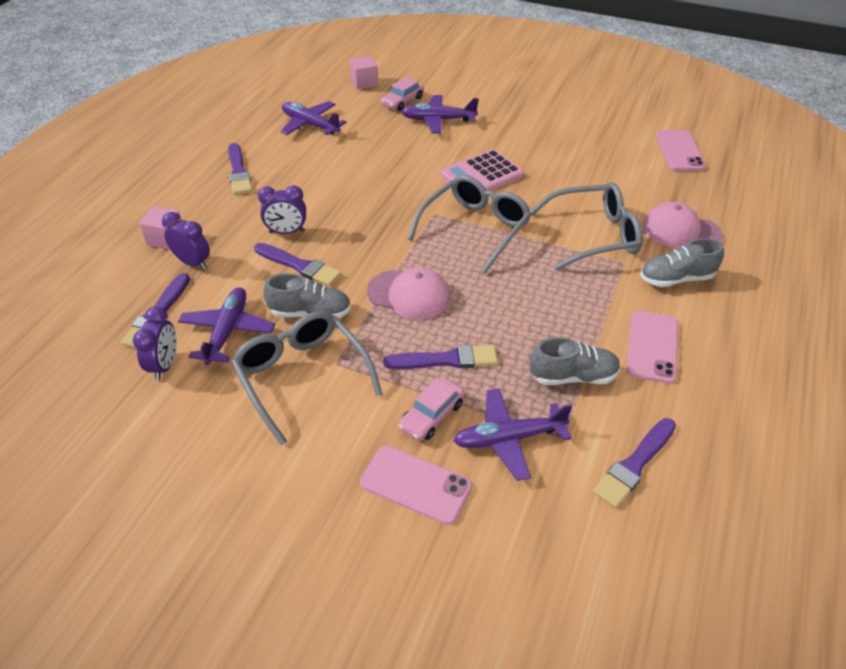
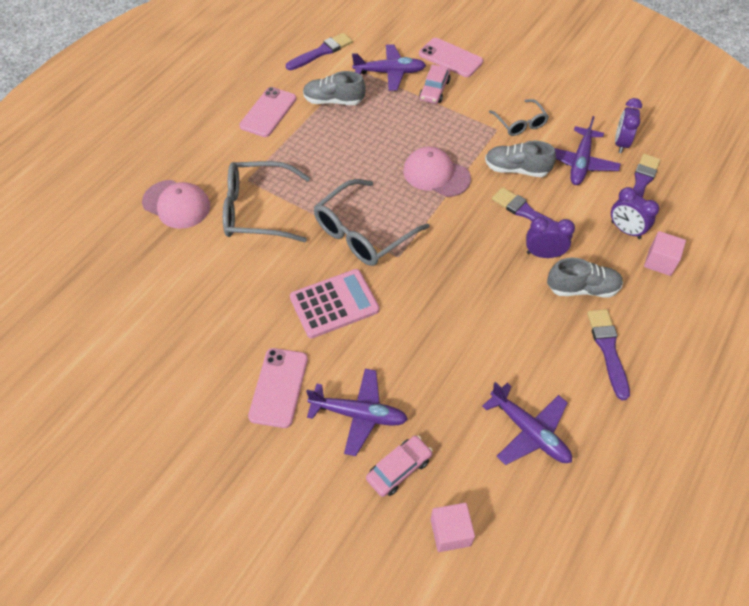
camera: 170 degrees left, 10 degrees up
(302, 377) = (520, 123): grey glasses -> grey glasses, size x0.57
(432, 415) = (434, 90): pink car -> pink car turned 150 degrees clockwise
(446, 360) = (417, 122): purple brush -> none
(676, 279) = (214, 160): grey shoe -> grey shoe (582, 288)
(679, 151) = (98, 309): pink phone -> pink phone (279, 387)

